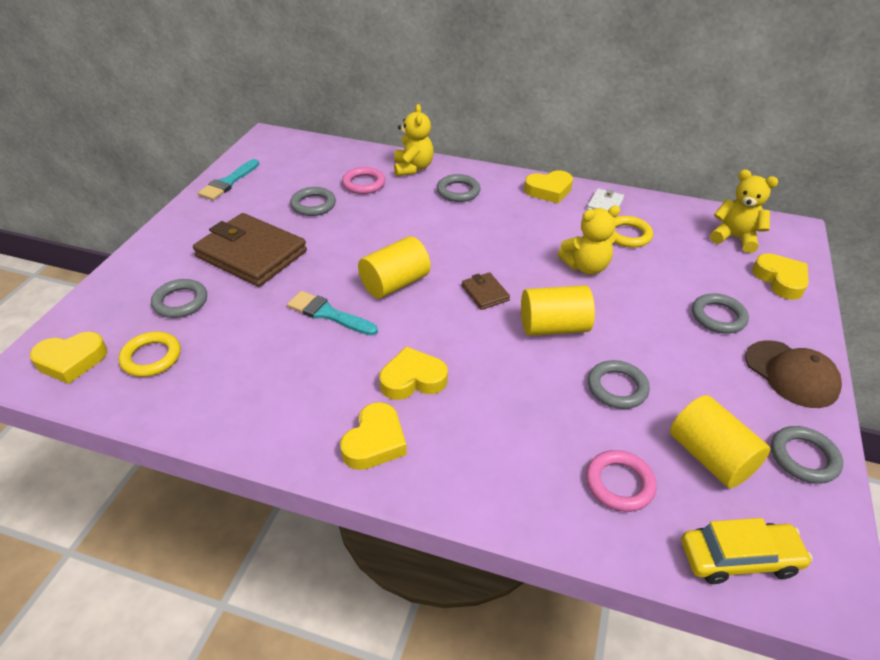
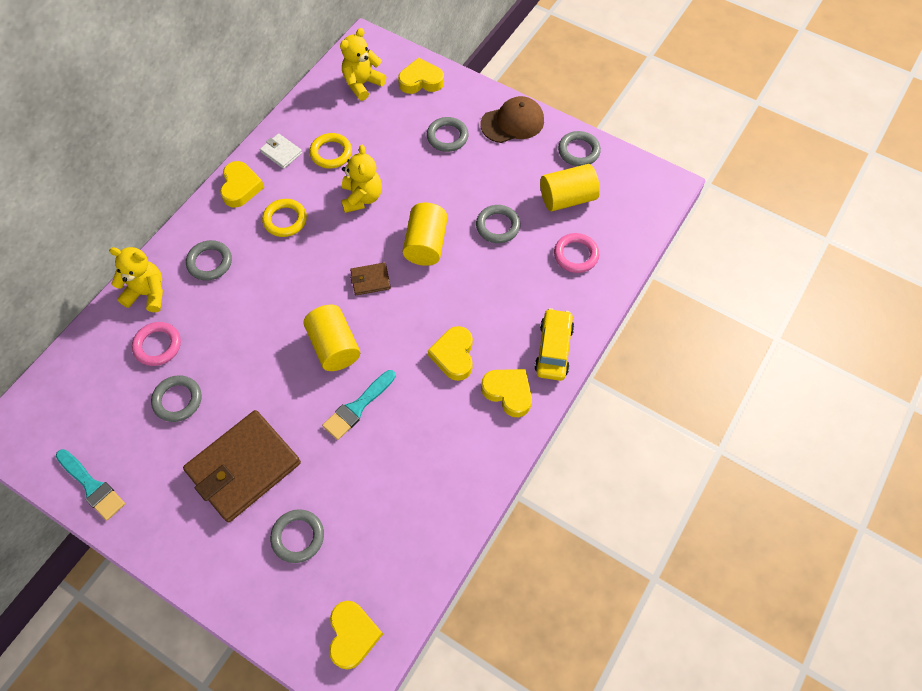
camera: 75 degrees left, 20 degrees up
(151, 357) = (369, 561): yellow ring -> yellow ring (285, 220)
(739, 558) = (637, 216): yellow car -> yellow car (553, 349)

